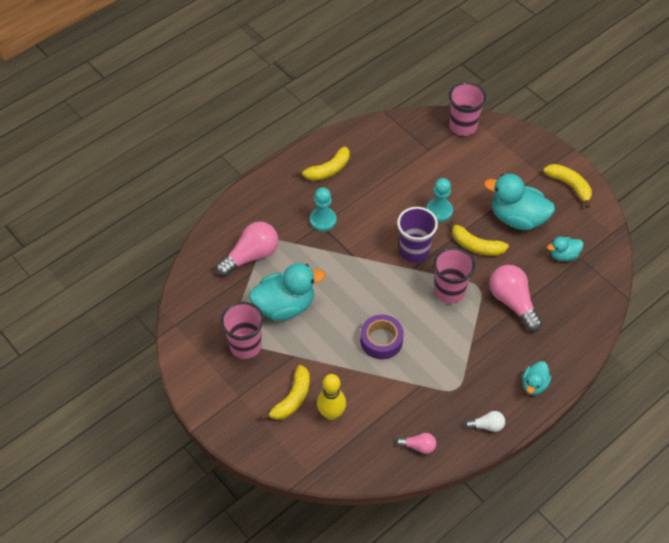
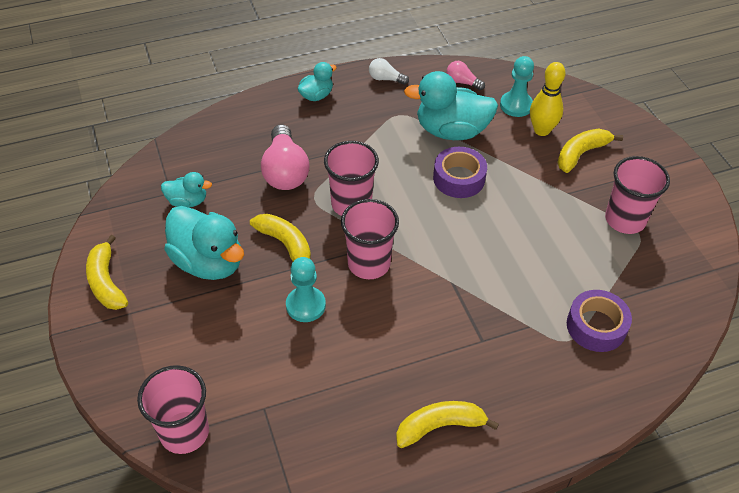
camera: 160 degrees left, 5 degrees down
(251, 256) = (596, 326): pink light bulb -> purple tape
(285, 306) = (564, 249): turquoise duck -> turquoise duck (451, 131)
(323, 220) = (477, 345): turquoise pawn -> turquoise pawn (516, 105)
(414, 251) = (369, 263): purple cup -> pink cup

